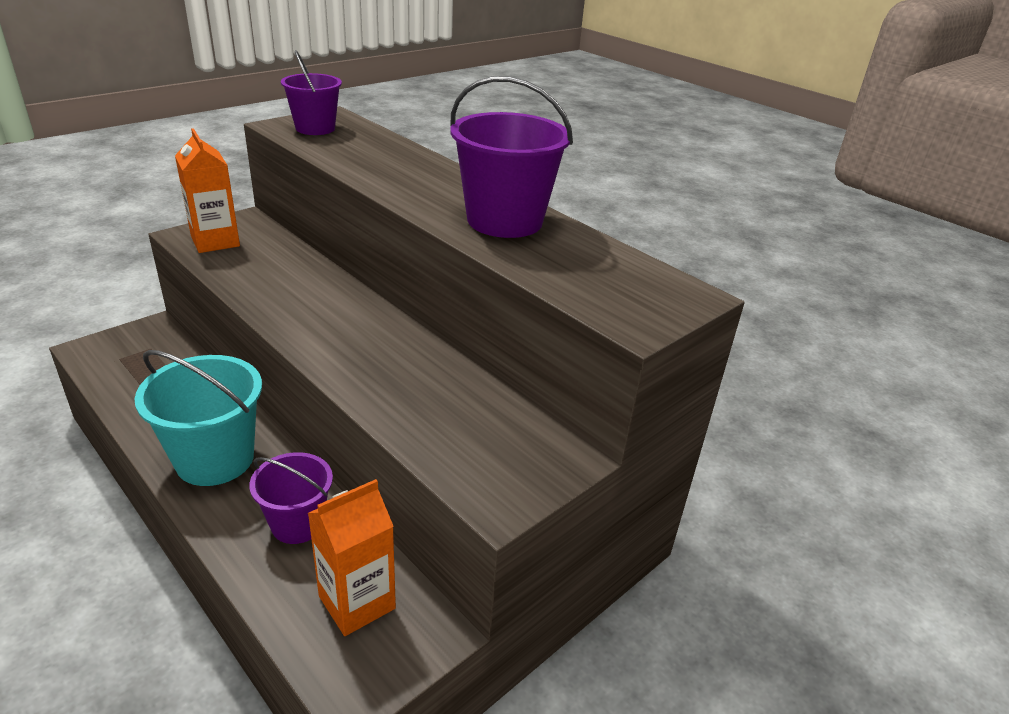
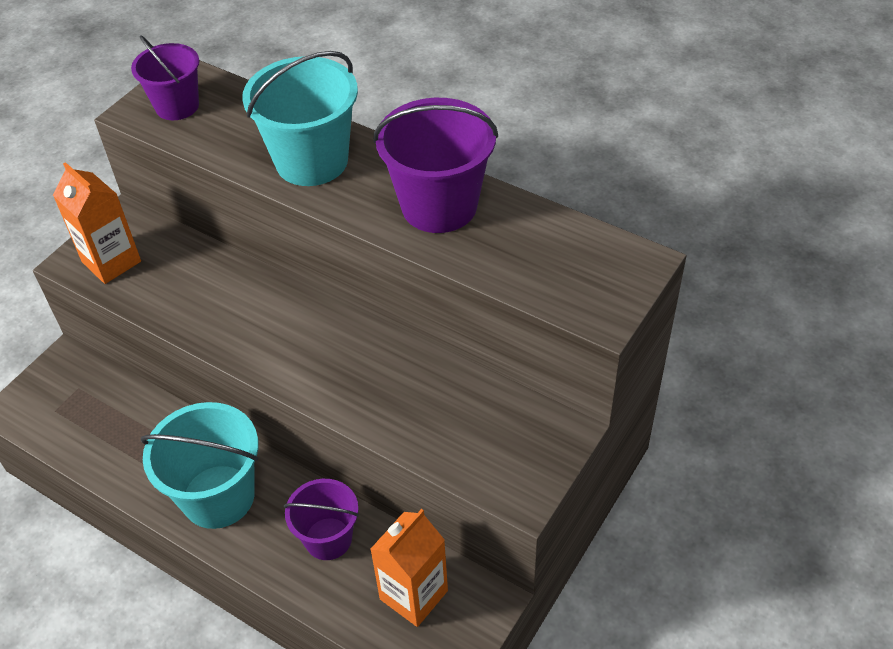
camera: 10 degrees left, 15 degrees up
(405, 175) = (311, 161): none -> turquoise bucket

